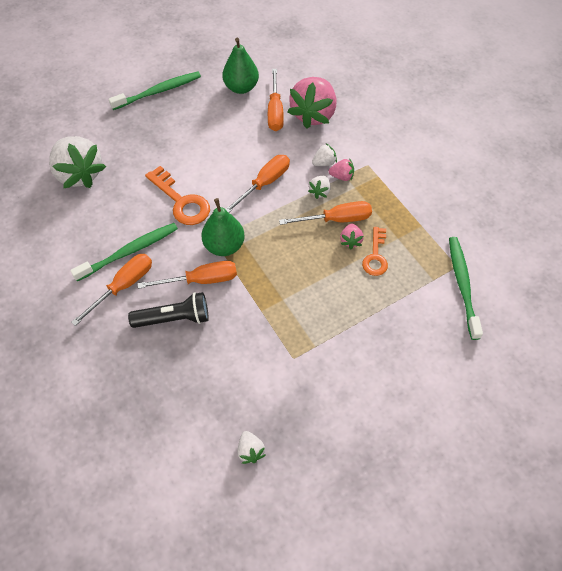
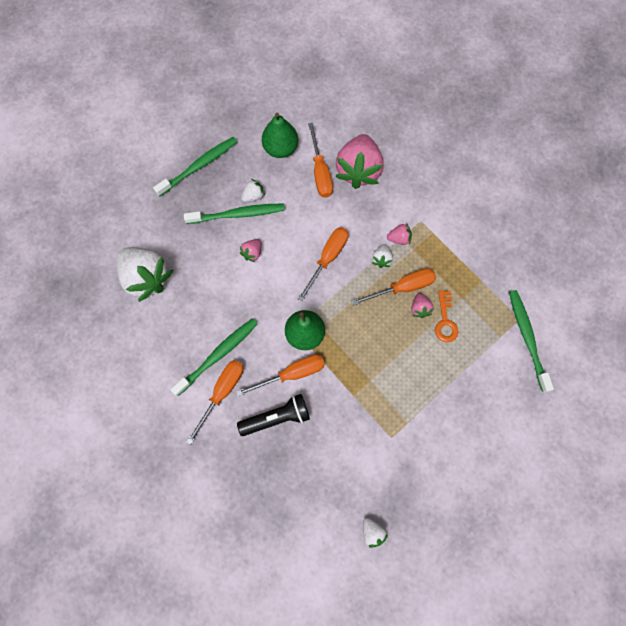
camera: 10 degrees left, 15 degrees up
(181, 201) = (253, 291): orange key -> none
(184, 135) = (238, 214): none -> green toothbrush
(190, 168) = (252, 253): none -> pink strawberry
(324, 163) = (379, 225): white strawberry -> white strawberry (253, 196)

